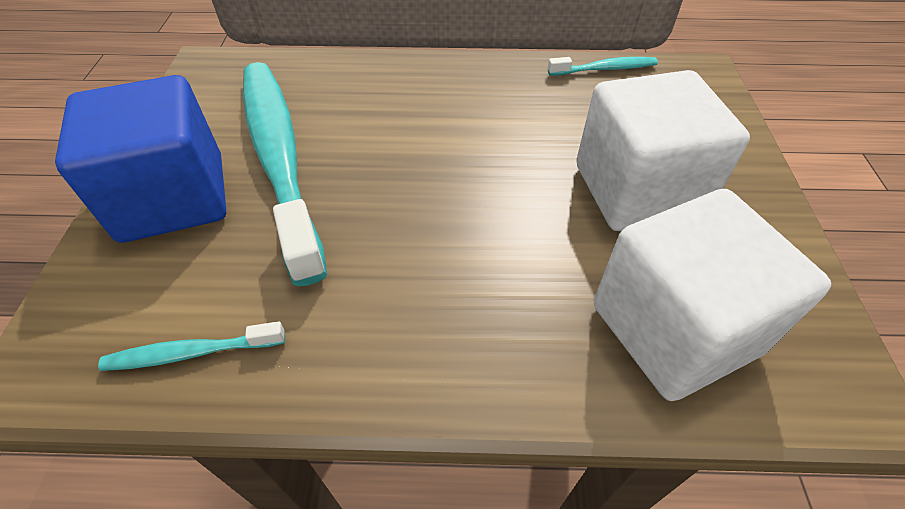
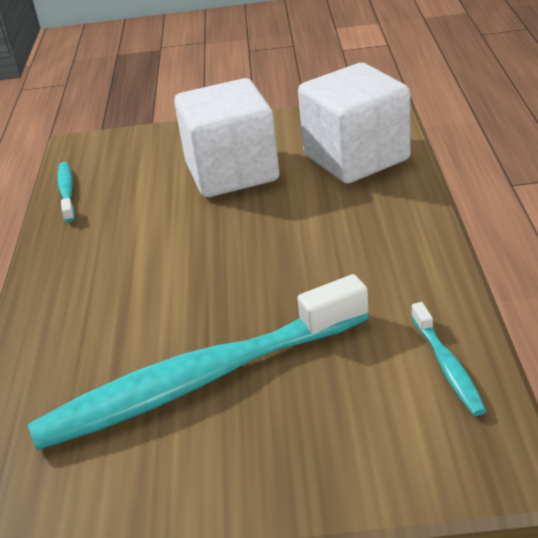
camera: 90 degrees left, 15 degrees down
(173, 198) = (269, 449): blue cube -> none

